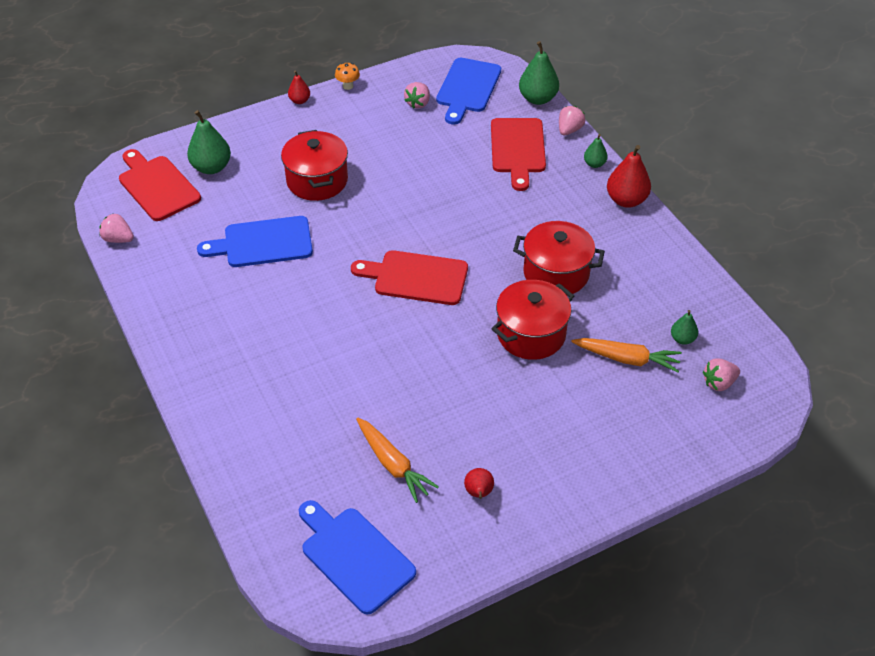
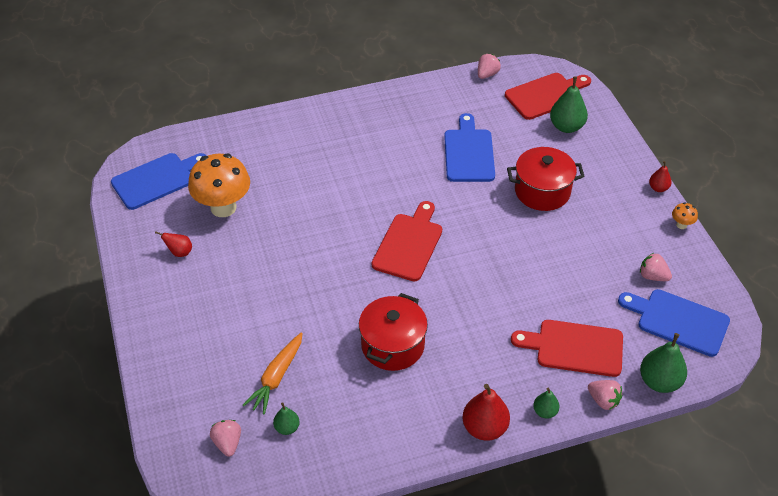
camera: 100 degrees right, 0 degrees up
(393, 464) = (223, 207): orange carrot -> orange mushroom
(531, 334) = (324, 313): red pot -> none

